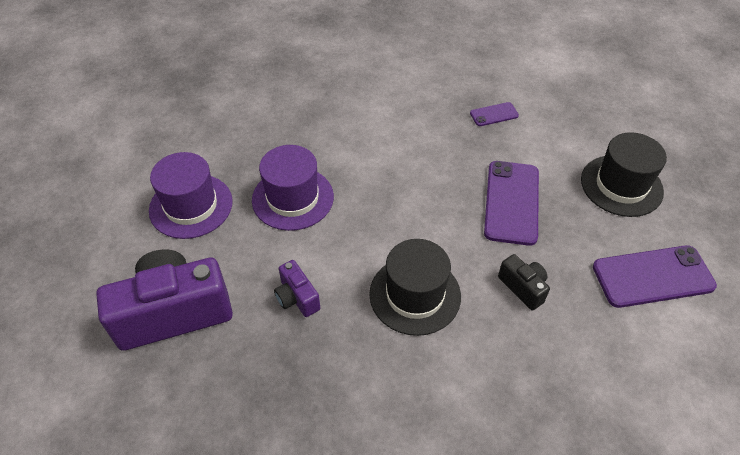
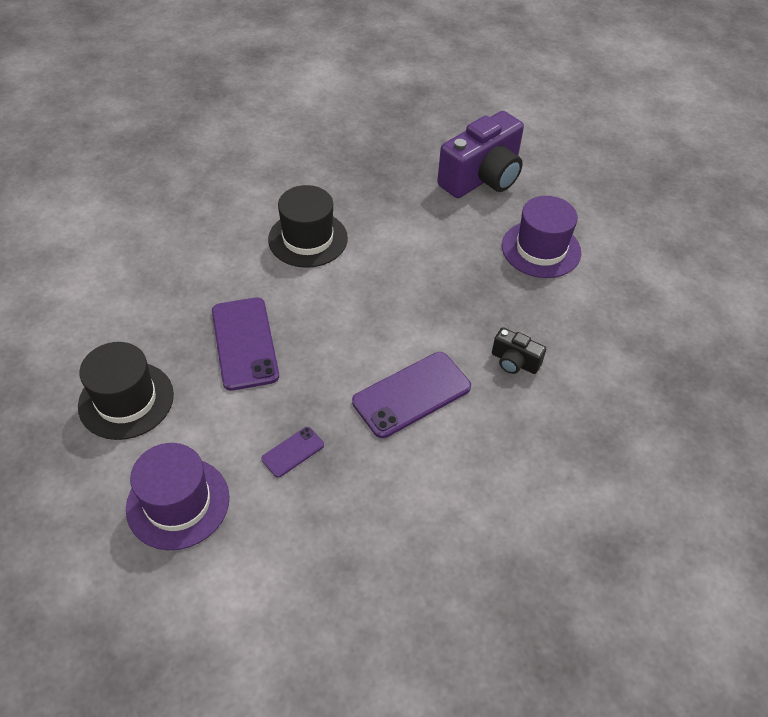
camera: 155 degrees right, 0 degrees up
(293, 198) = (458, 282): purple hat -> purple hat (178, 503)
(297, 298) = (400, 211): purple camera -> none
(523, 288) = (217, 269): black camera -> black camera (514, 362)
(652, 276) = (98, 312): purple phone -> purple phone (412, 394)

